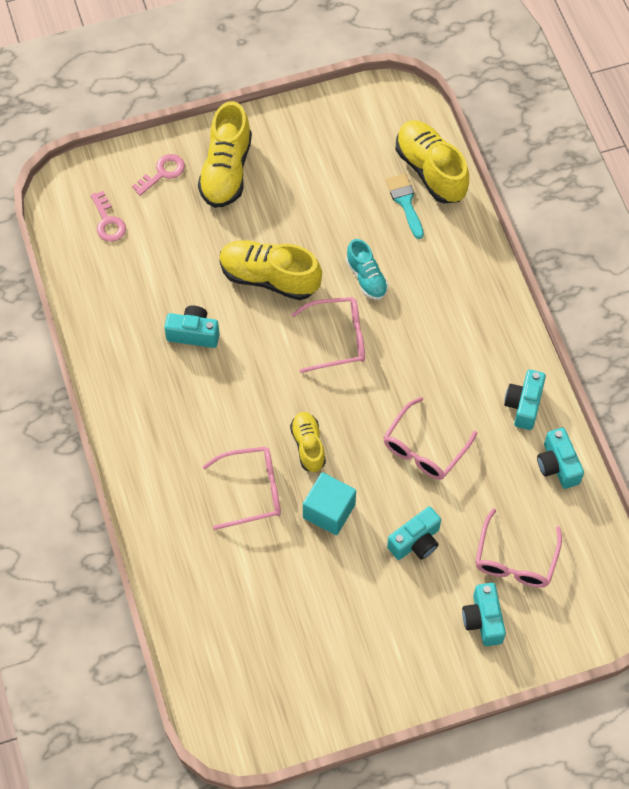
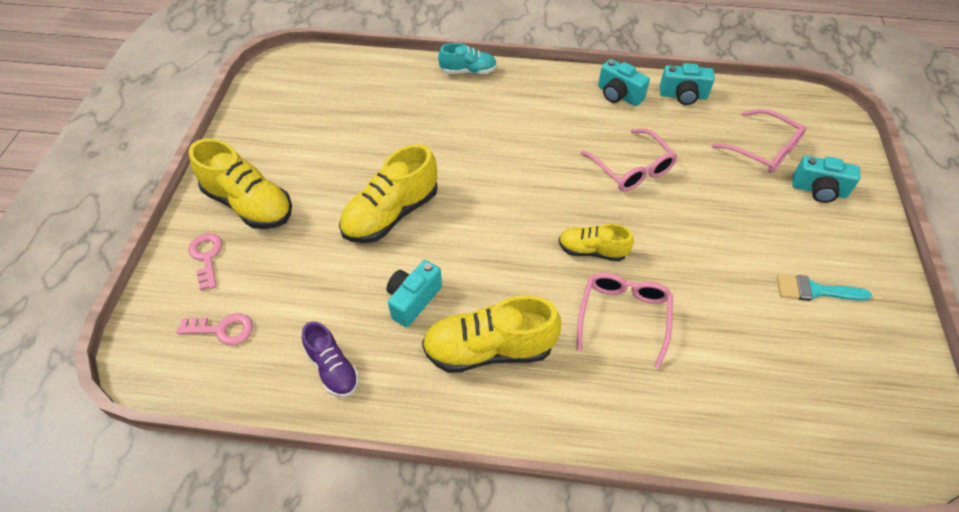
camera: 65 degrees left, 10 degrees down
(111, 309) = (333, 368): none -> purple shoe
(329, 511) = (671, 260): turquoise cube -> none
(337, 339) = (488, 188): pink glasses -> none
(366, 278) = (438, 146): turquoise shoe -> turquoise shoe (468, 71)
(405, 202) = (382, 96): turquoise brush -> turquoise brush (814, 290)
(416, 542) = (726, 208): turquoise camera -> none
(430, 170) = (364, 71): yellow shoe -> yellow shoe (489, 349)

